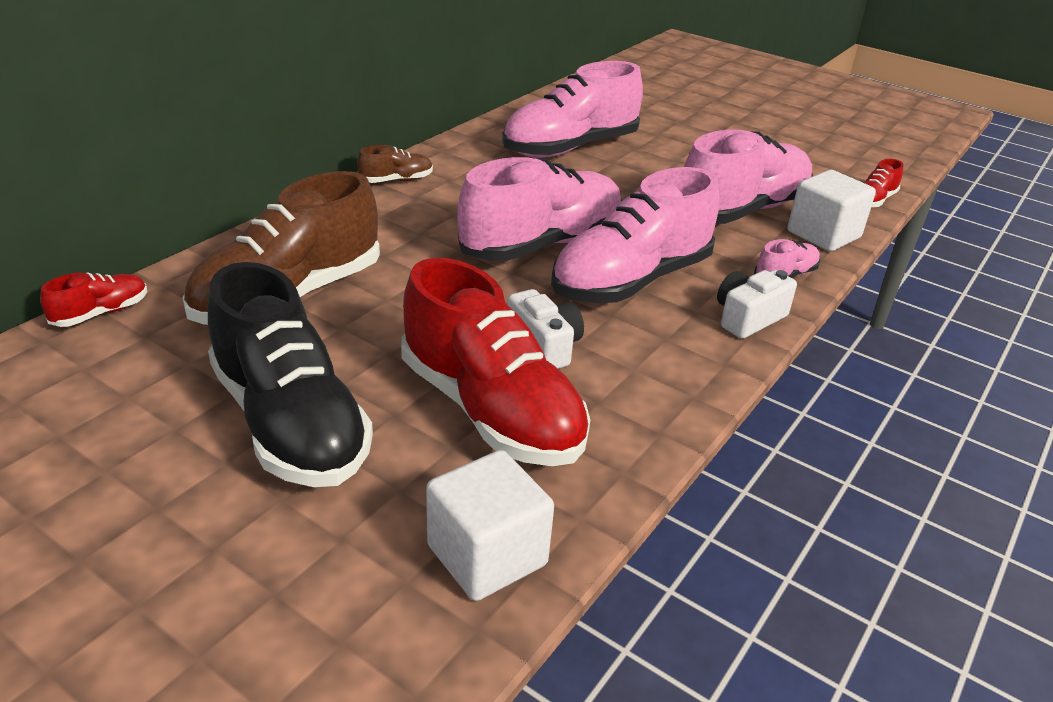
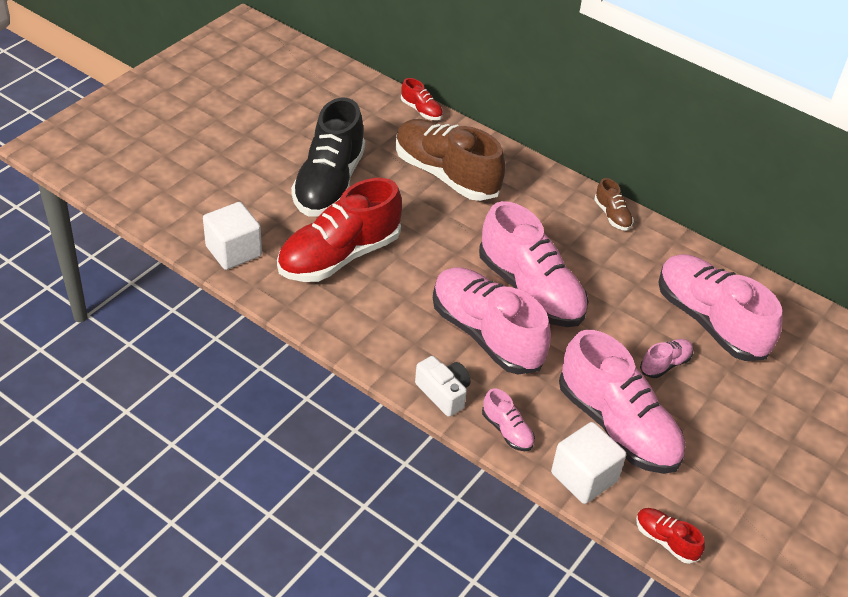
camera: 90 degrees right, 10 degrees up
(290, 423) = (329, 184): black shoe -> black shoe turned 45 degrees counterclockwise
(544, 346) = (401, 282): white camera -> none
(641, 176) = (665, 364): none -> pink shoe

